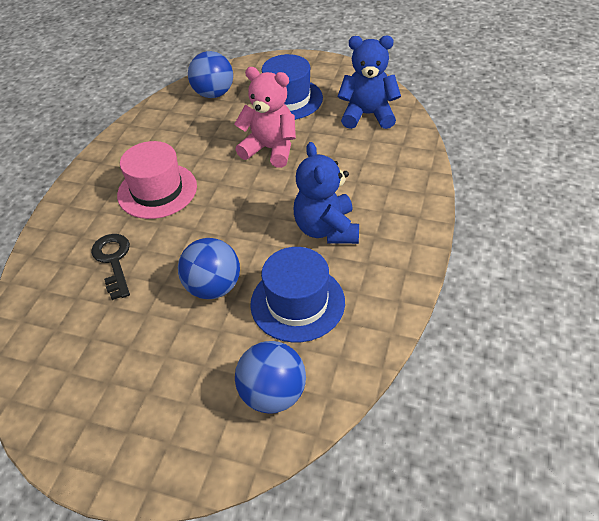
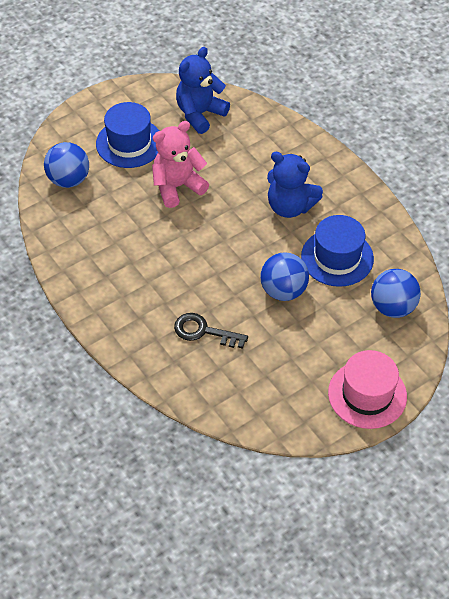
camera: 55 degrees left, 5 degrees up
(157, 190) = (153, 272): pink hat -> pink hat (367, 394)

